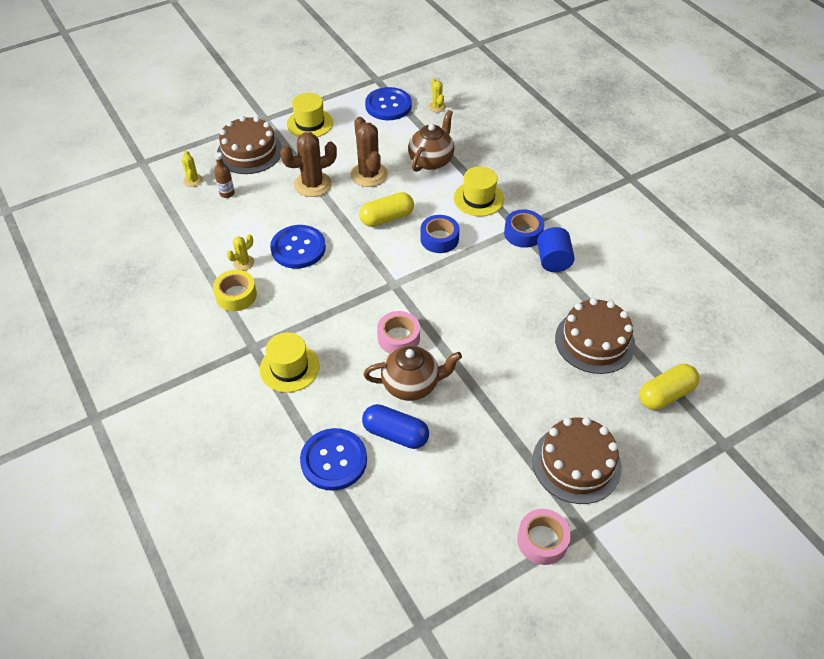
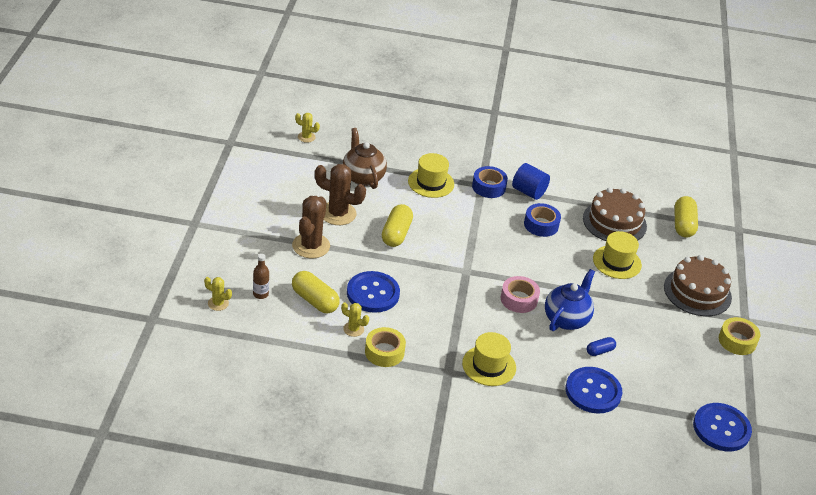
camera: 55 degrees left, 10 degrees down
(243, 263) = (353, 329): yellow cactus -> yellow cactus turned 60 degrees counterclockwise
(249, 152) = (225, 255): brown cake -> none
(252, 223) = (315, 300): none -> yellow capsule
(310, 123) = (235, 205): yellow hat -> yellow hat (617, 262)
(388, 105) = (271, 157): blue button -> blue button (721, 428)
(395, 434) = (600, 351): blue capsule -> blue capsule, size x0.56
(412, 385) = (566, 319): brown teapot -> blue teapot
(439, 239) = (448, 224): blue tape -> blue tape (541, 225)
(542, 540) = (737, 341): pink tape -> yellow tape

